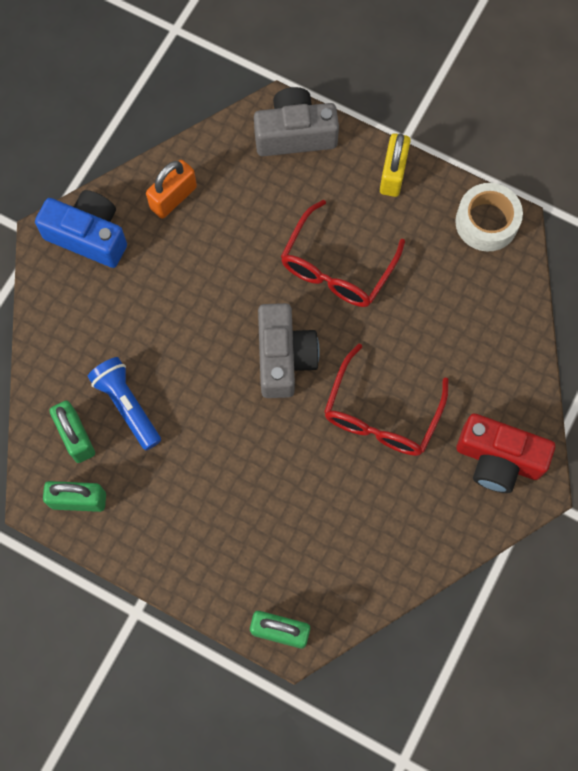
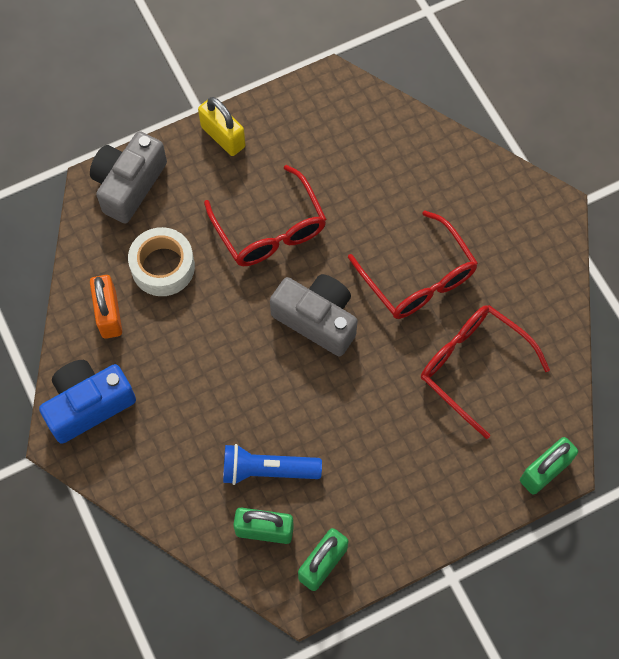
camera: 55 degrees left, 5 degrees down
(332, 511) = (473, 367): none -> red glasses
(486, 222) = (316, 98): white tape -> white tape (163, 267)
(498, 459) = (514, 219): red camera -> none

